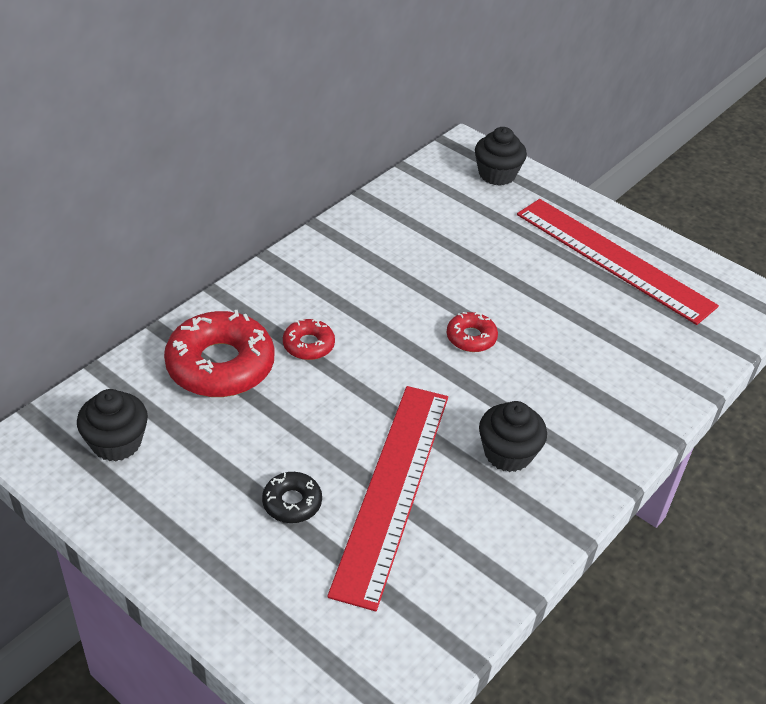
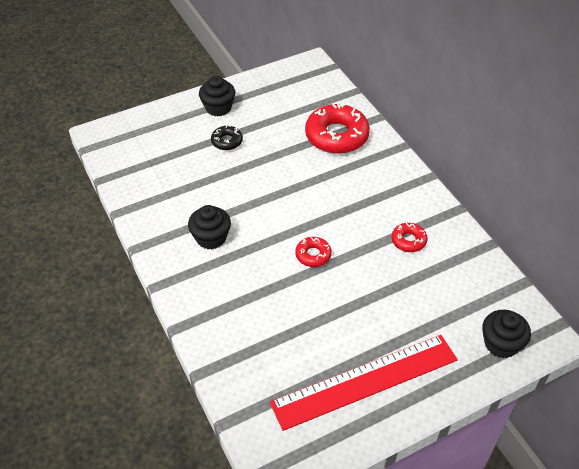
camera: 115 degrees right, 5 degrees up
(116, 442) = (297, 90): black cupcake -> black cupcake (218, 108)
(308, 345) = (338, 175): red donut -> red donut (408, 241)
(392, 489) = (214, 180): red ruler -> none

